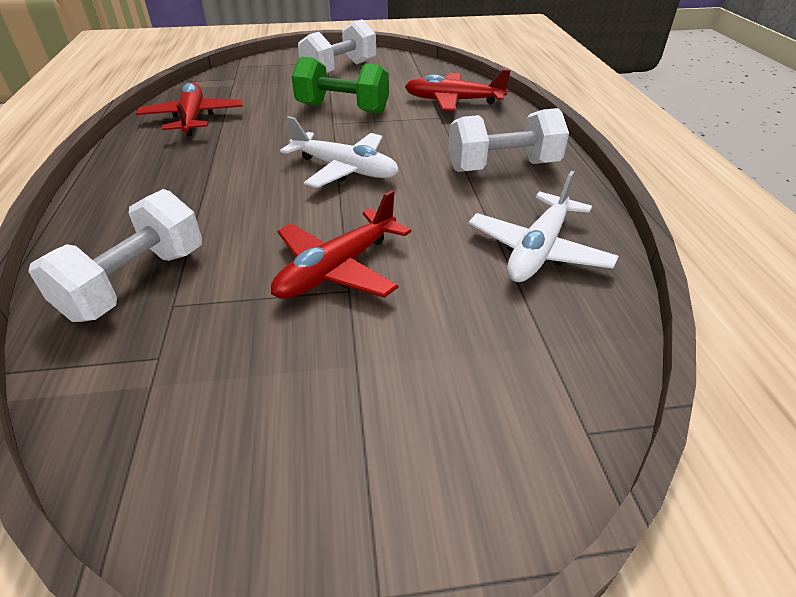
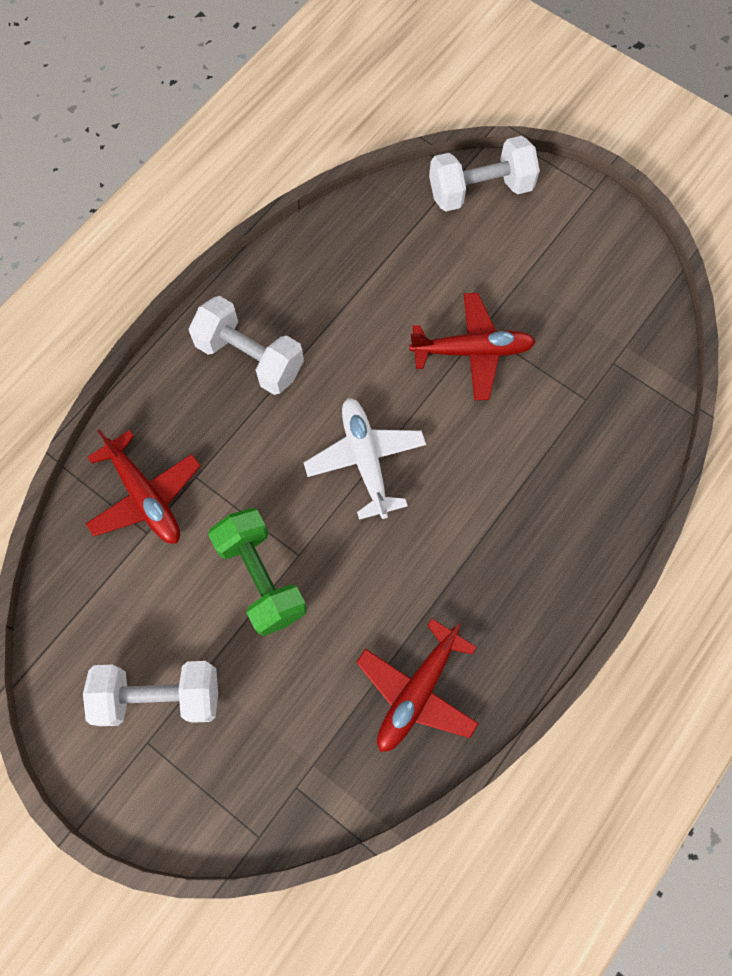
camera: 135 degrees left, 30 degrees up
(136, 283) = (597, 438): white dumbbell -> white dumbbell (480, 190)
(538, 250) = (343, 267): white plane -> none

